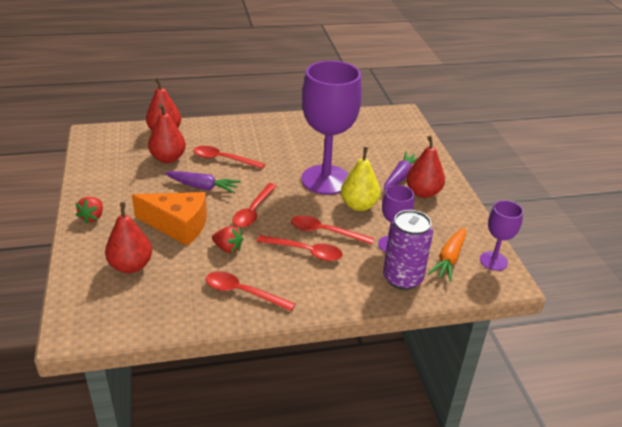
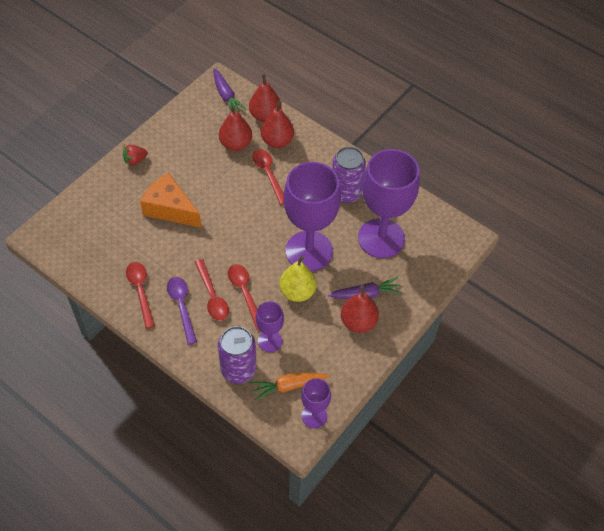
camera: 50 degrees right, 20 degrees up
(131, 266) = (111, 217): red pear -> red pear (277, 141)
(178, 225) = (170, 209): orange cheese -> orange cheese turned 150 degrees clockwise
(202, 187) = (224, 189): purple carrot -> purple carrot (226, 96)
(228, 248) = (174, 252): red strawberry -> none
(253, 211) = (226, 236): red spoon -> none
(294, 137) = (345, 193): none -> purple can
(294, 276) = (182, 306): none -> purple spoon
(357, 144) = (381, 238): none -> purple goblet

